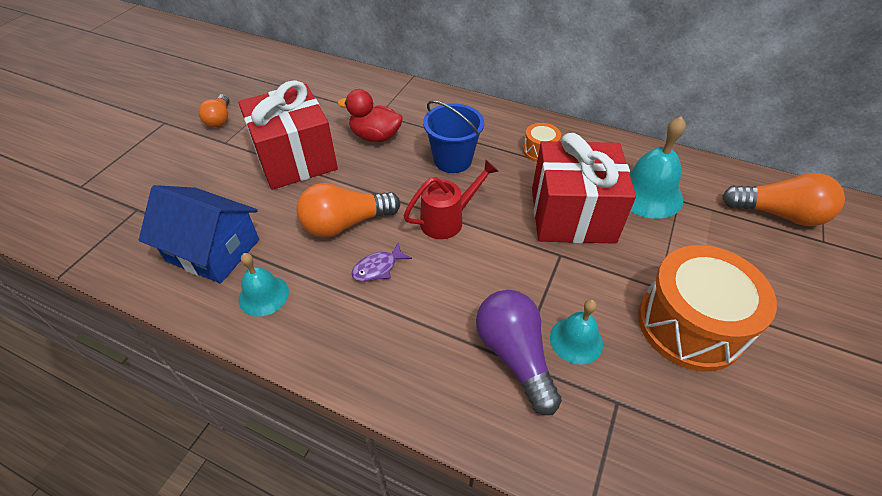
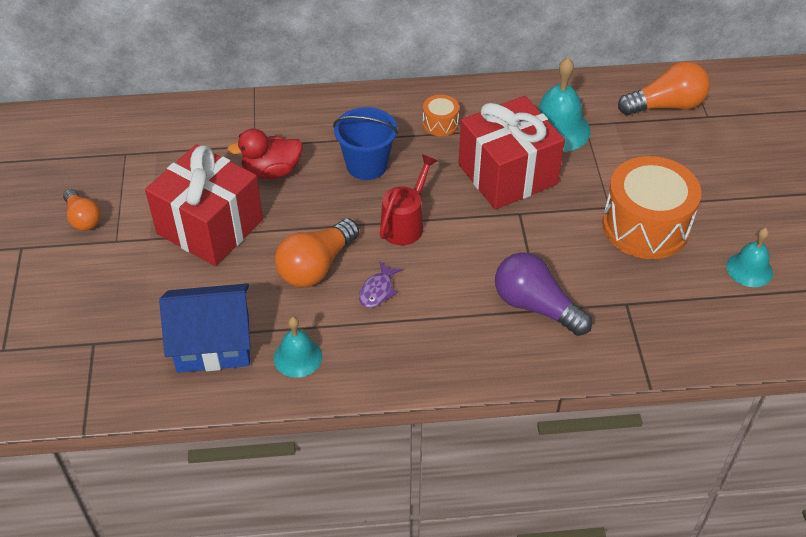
camera: 30 degrees left, 0 degrees up
(576, 340) = (573, 274): turquoise bell -> turquoise bell (749, 269)

